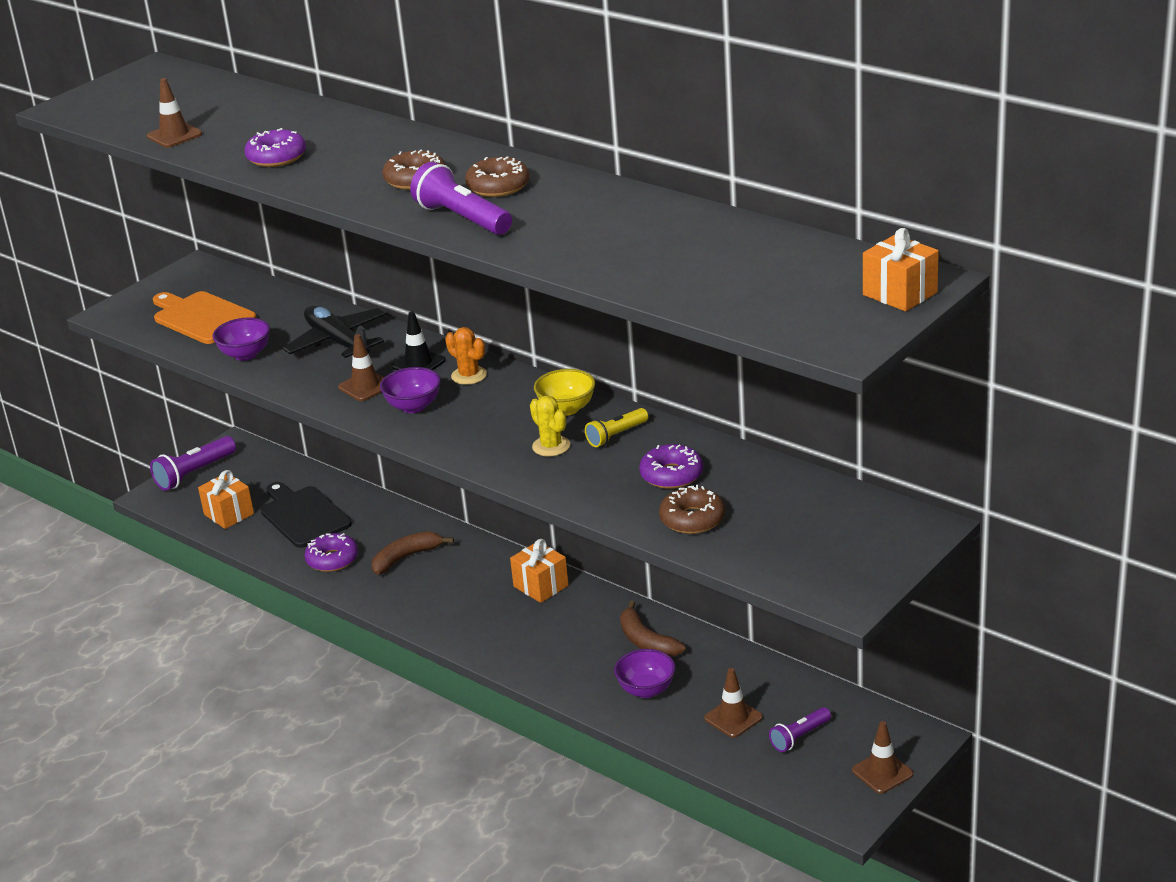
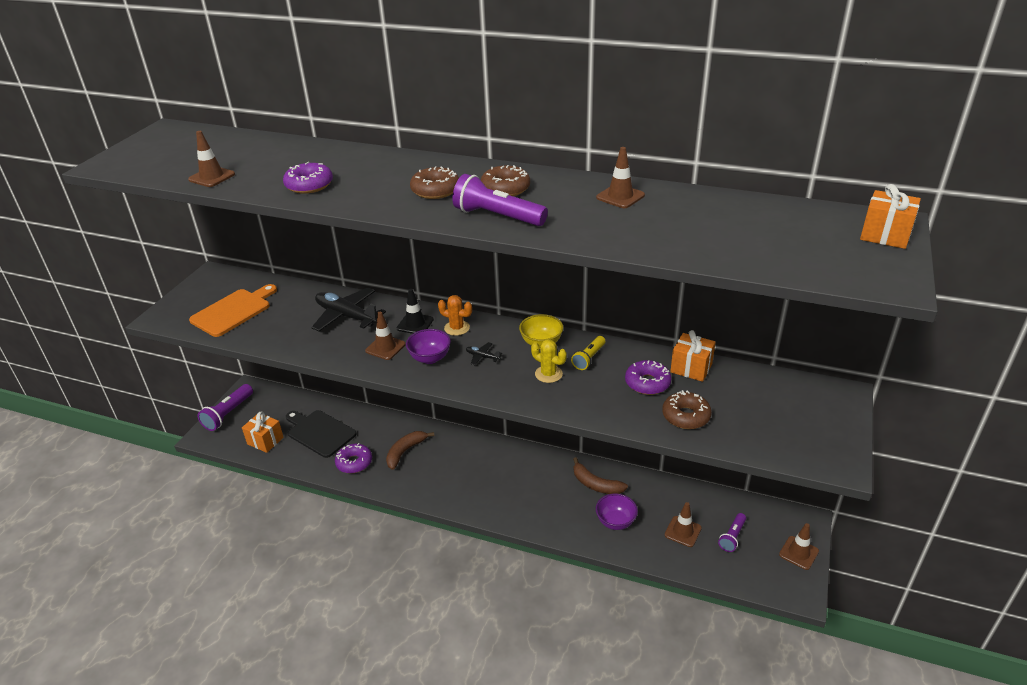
camera: 20 degrees left, 5 degrees up
(201, 317) = (233, 311): orange cutting board -> orange cutting board turned 105 degrees clockwise
(245, 354) = (281, 336): purple bowl -> none
(480, 414) = (482, 356): none -> black plane
(541, 586) = (506, 456): orange gift -> orange gift (691, 368)
(626, 211) = (620, 196): none -> brown traffic cone

